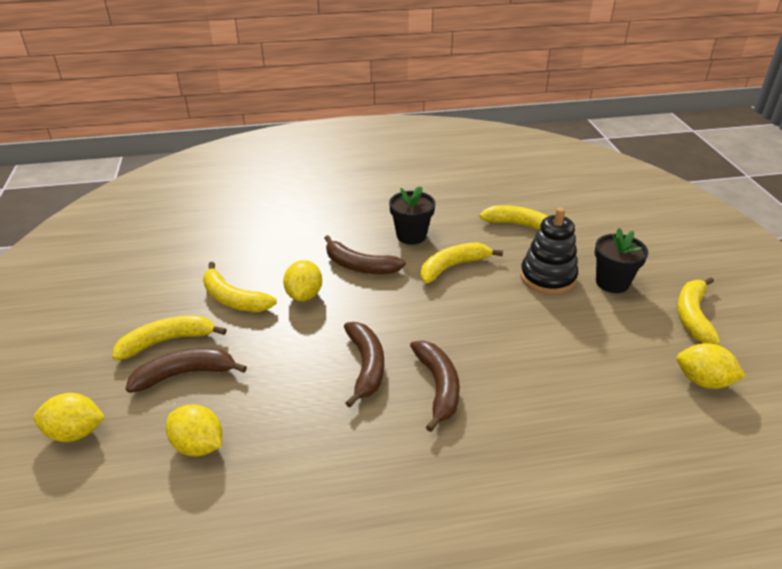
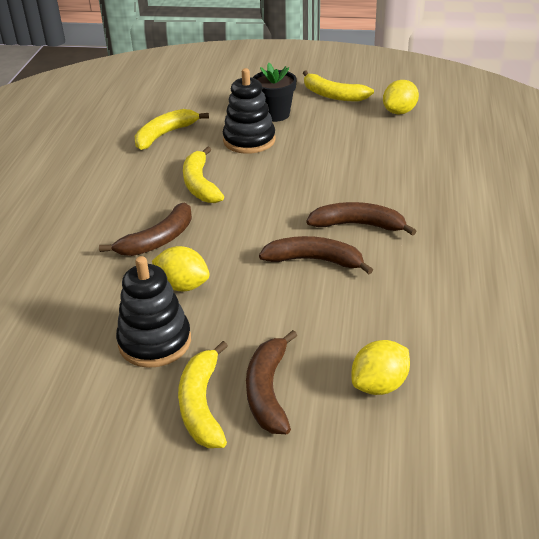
camera: 70 degrees left, 0 degrees up
(75, 432) = (326, 492): yellow lemon -> none
(233, 299) = (155, 342): yellow banana -> black stacking toy
(411, 236) = (130, 198): black flower pot -> none

